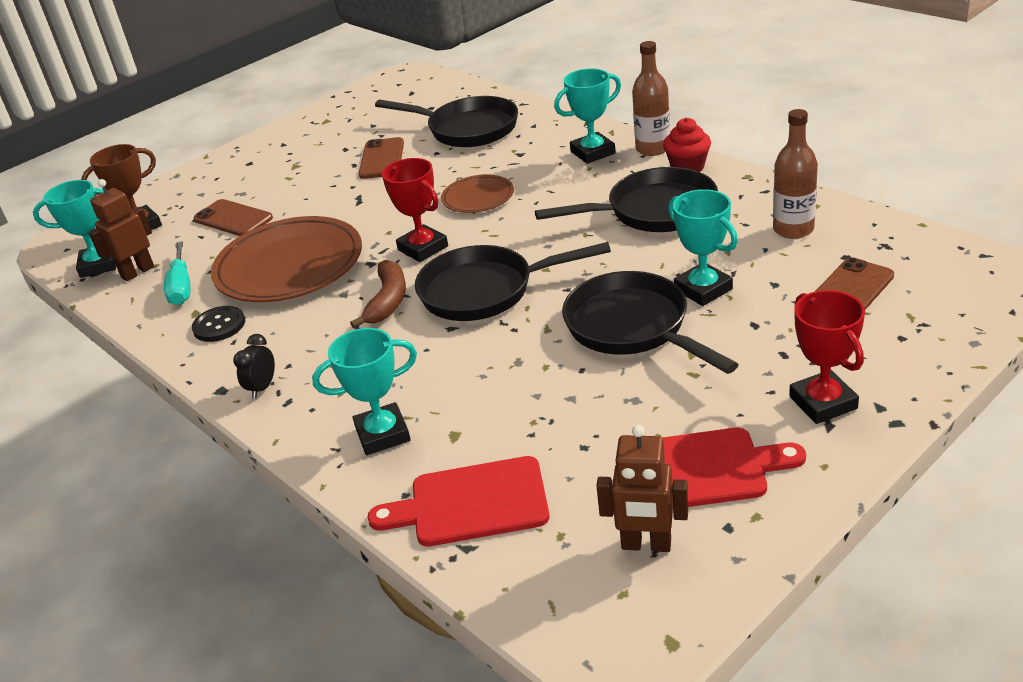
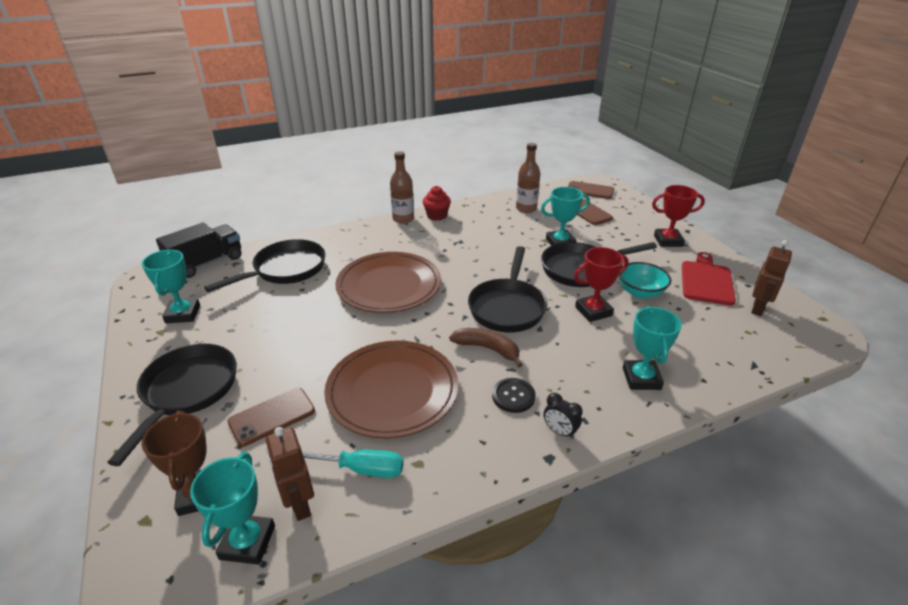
camera: 75 degrees left, 0 degrees up
(219, 325) = (451, 448): black button -> black button (513, 396)
(382, 159) = (276, 314): brown phone -> brown phone (590, 190)
(423, 248) = (432, 321): red trophy -> red trophy (593, 311)
(450, 87) = (206, 263): none -> black truck
(471, 503) = (717, 356): red cutting board -> none
(478, 197) = (389, 286): brown plate -> brown plate, size x1.95
(592, 152) = (383, 236): turquoise trophy -> turquoise trophy (183, 314)
(605, 398) = (640, 292): none -> turquoise bowl
(654, 211) = (472, 235): black pan -> black pan (187, 391)

